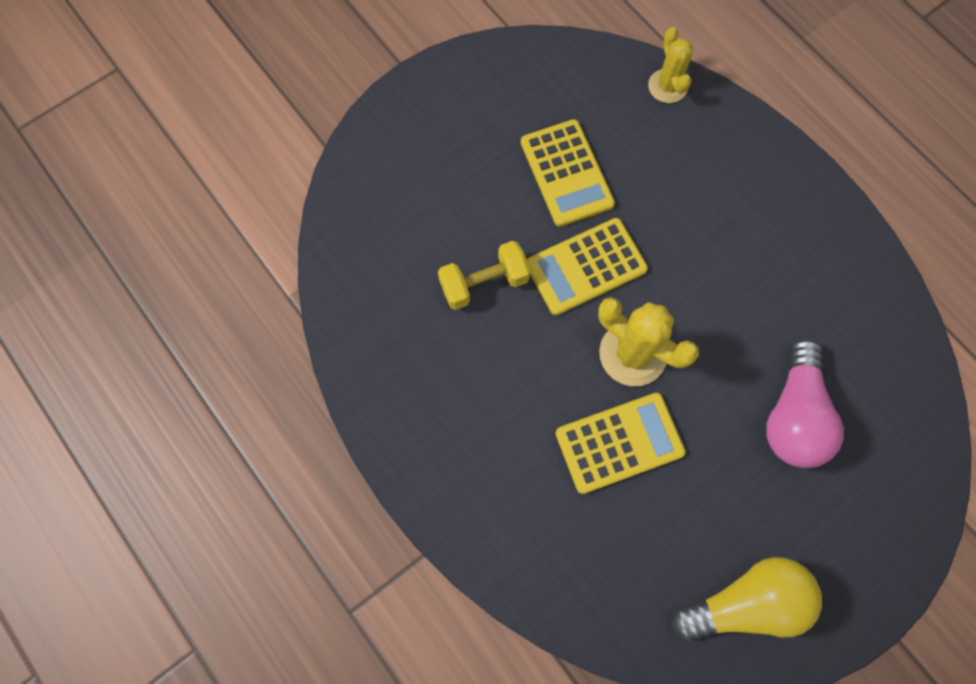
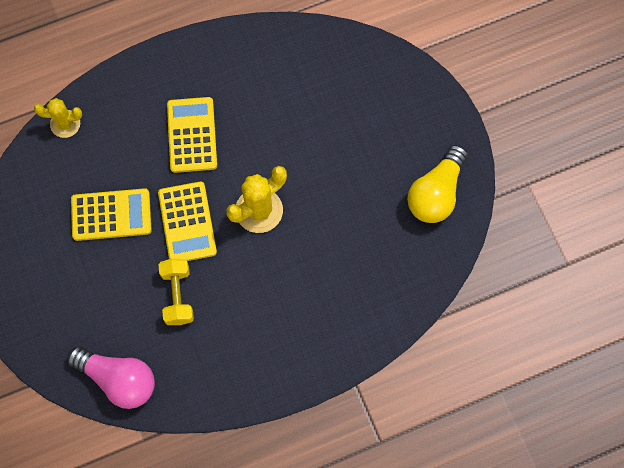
camera: 75 degrees left, 0 degrees up
(619, 442) = (316, 237): yellow calculator -> yellow calculator (192, 135)
(745, 603) = (436, 193): yellow light bulb -> yellow light bulb turned 150 degrees counterclockwise
(793, 415) = (329, 124): pink light bulb -> pink light bulb (118, 379)

